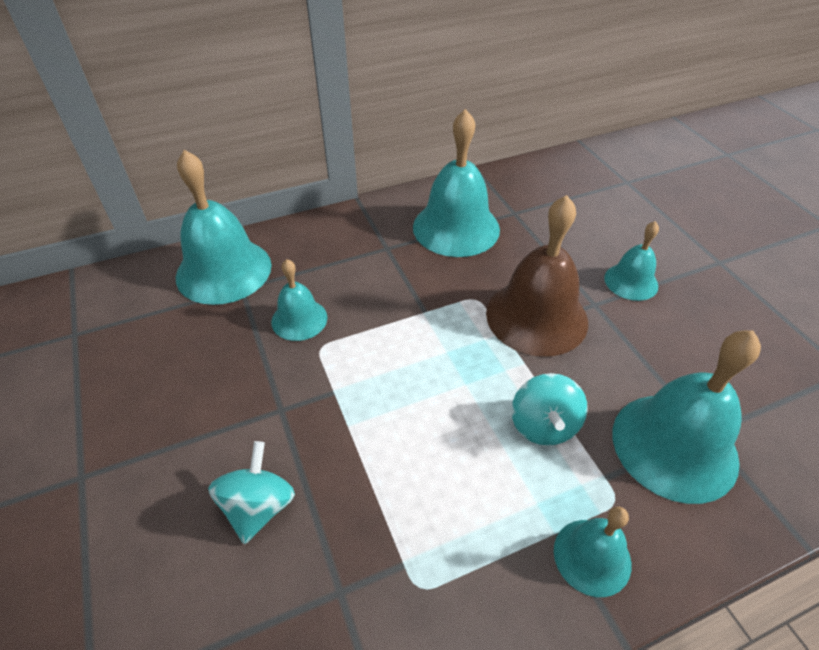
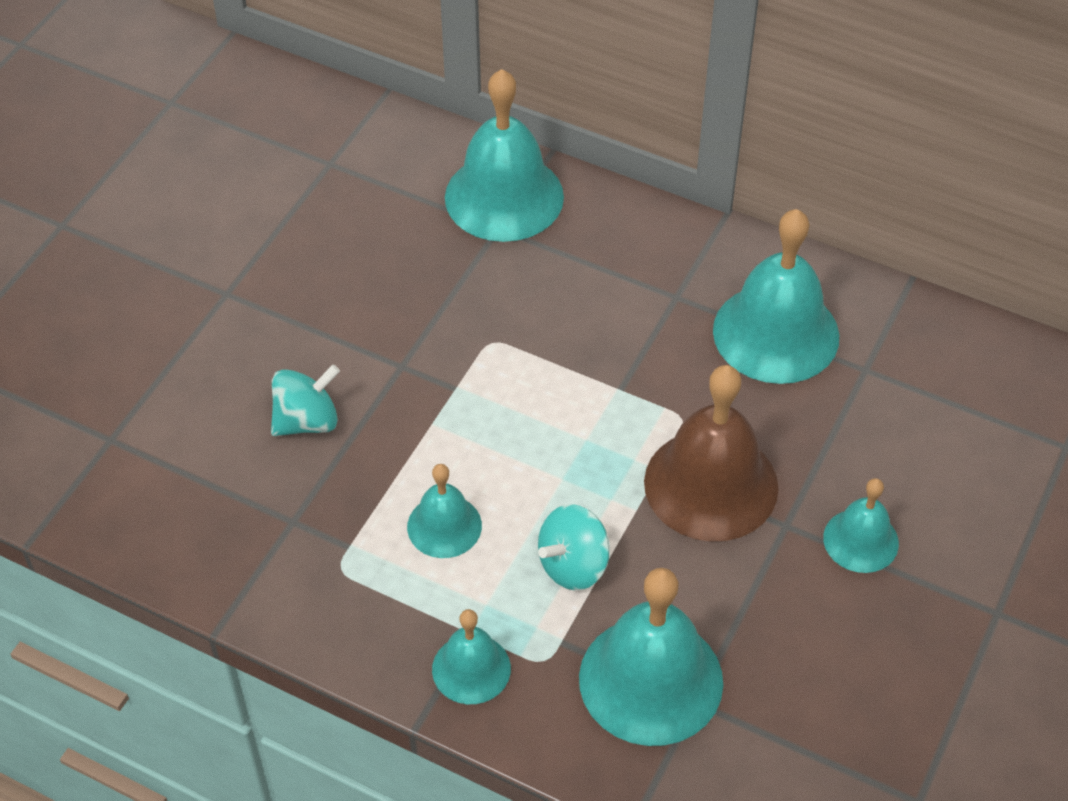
camera: 50 degrees right, 5 degrees up
(299, 319) = (507, 301): turquoise bell -> turquoise bell (444, 526)

